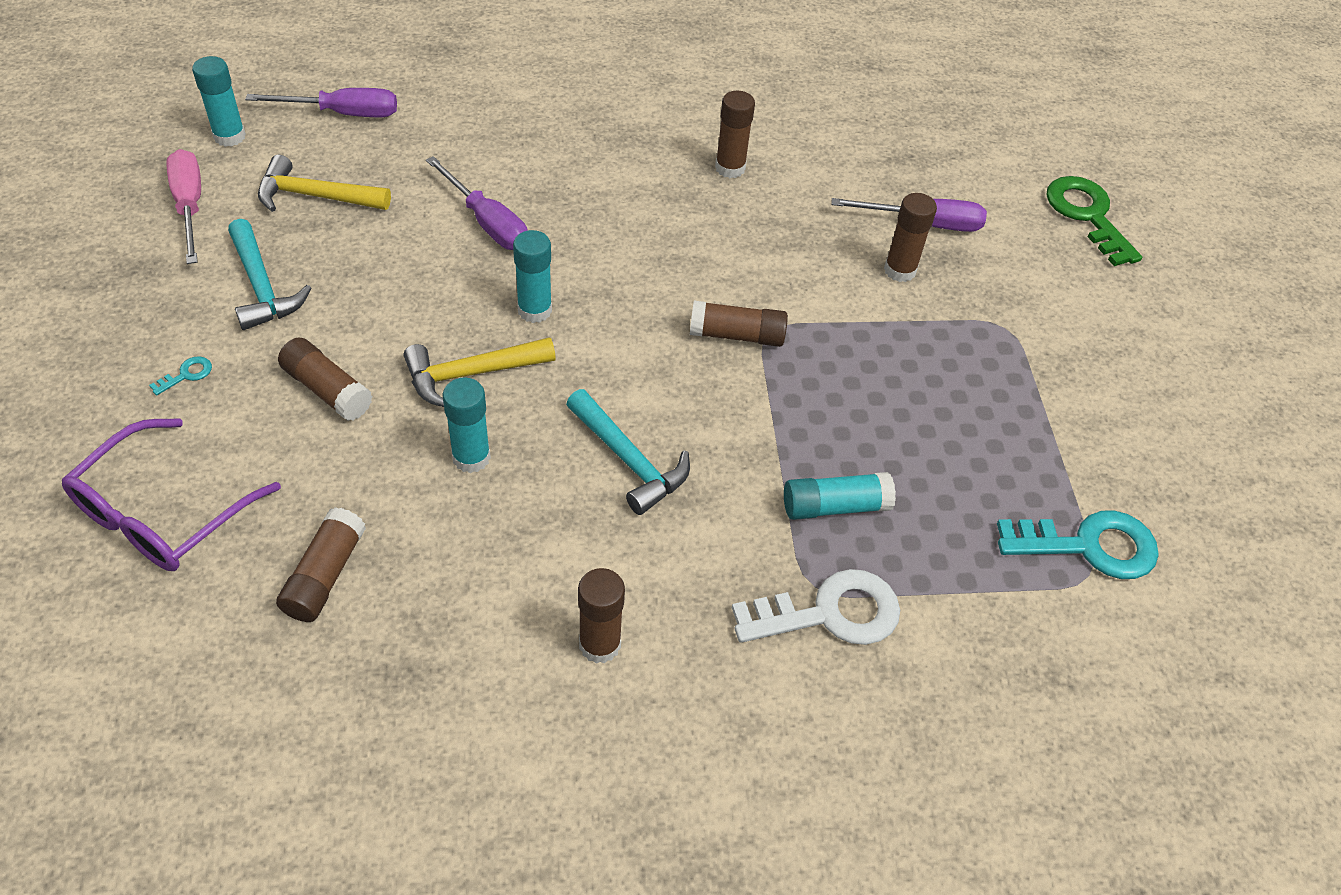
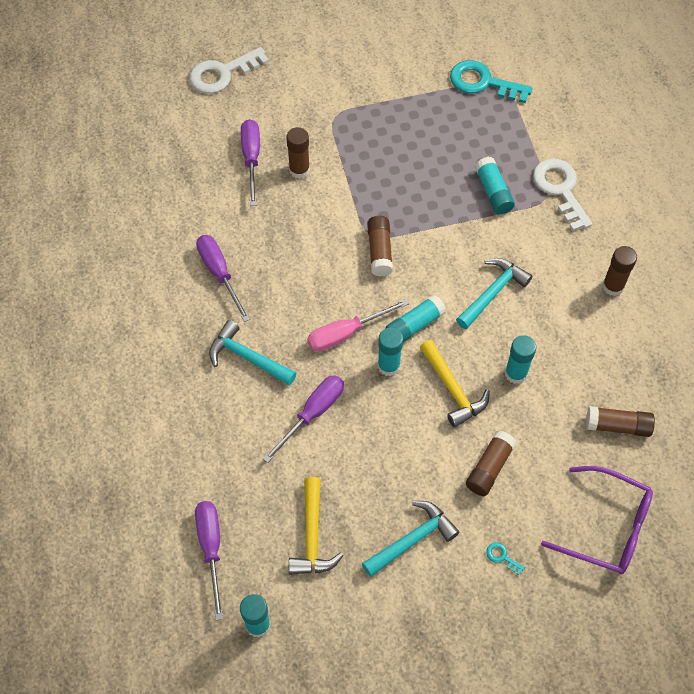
camera: 95 degrees left, 10 degrees up
(190, 206) = (344, 622): pink screwdriver -> pink screwdriver (346, 333)
(592, 176) = (247, 357): none -> turquoise hammer
(594, 351) = (414, 325): none -> turquoise glue stick
(730, 168) = (219, 273): brown glue stick -> purple screwdriver
(1087, 215) = (222, 73): green key -> white key
(1089, 546) = (483, 82): turquoise key -> turquoise key turned 60 degrees counterclockwise

